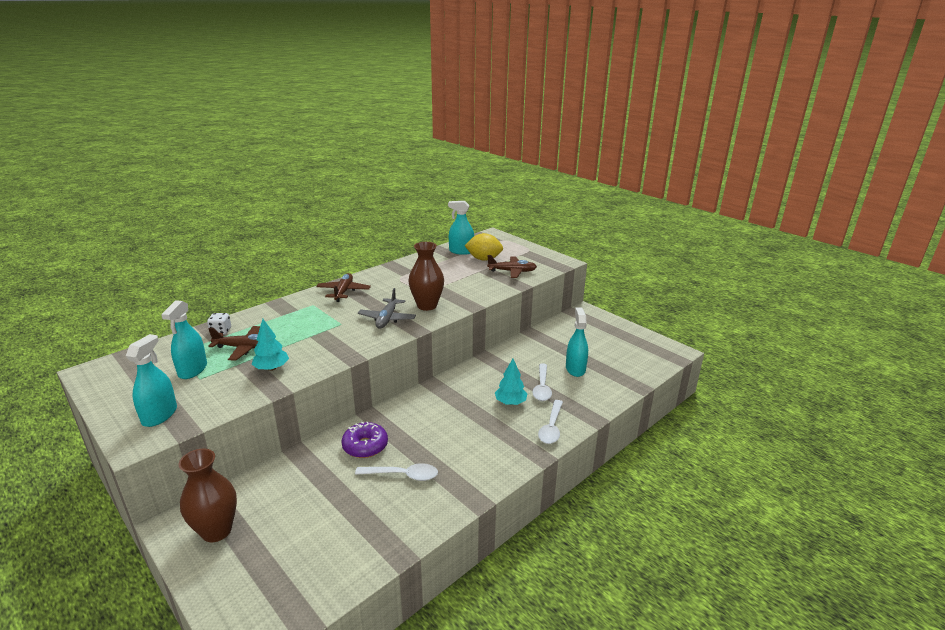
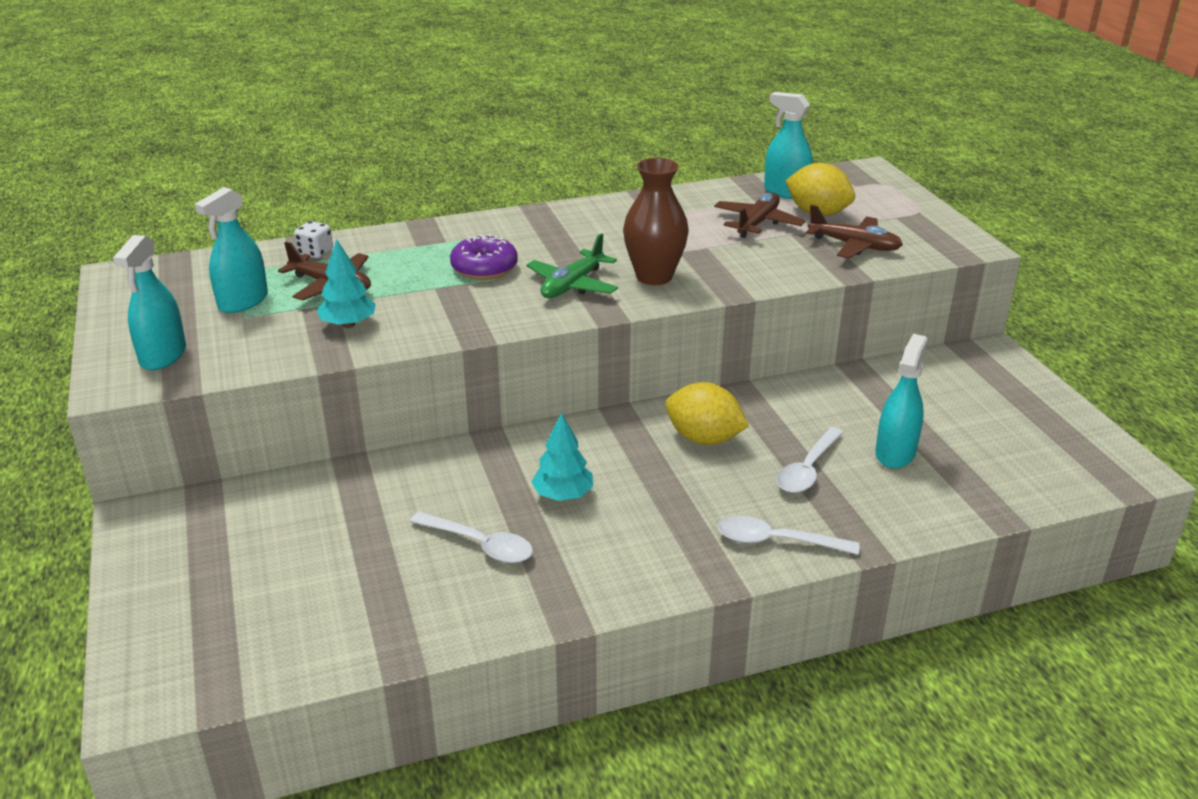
camera: 25 degrees right, 5 degrees up
(159, 415) = (163, 355): turquoise spray bottle -> turquoise spray bottle turned 150 degrees clockwise
(216, 531) = (184, 542): brown vase -> none
(343, 292) = (534, 226): brown plane -> brown plane (757, 223)
(365, 446) = (452, 484): purple donut -> purple donut (484, 268)
(387, 319) = (572, 285): grey plane -> green plane
(483, 385) = (704, 438): none -> yellow lemon
(510, 402) = (732, 480): turquoise tree -> turquoise tree (563, 495)
(551, 427) = (776, 541): white spoon -> white spoon turned 60 degrees clockwise

